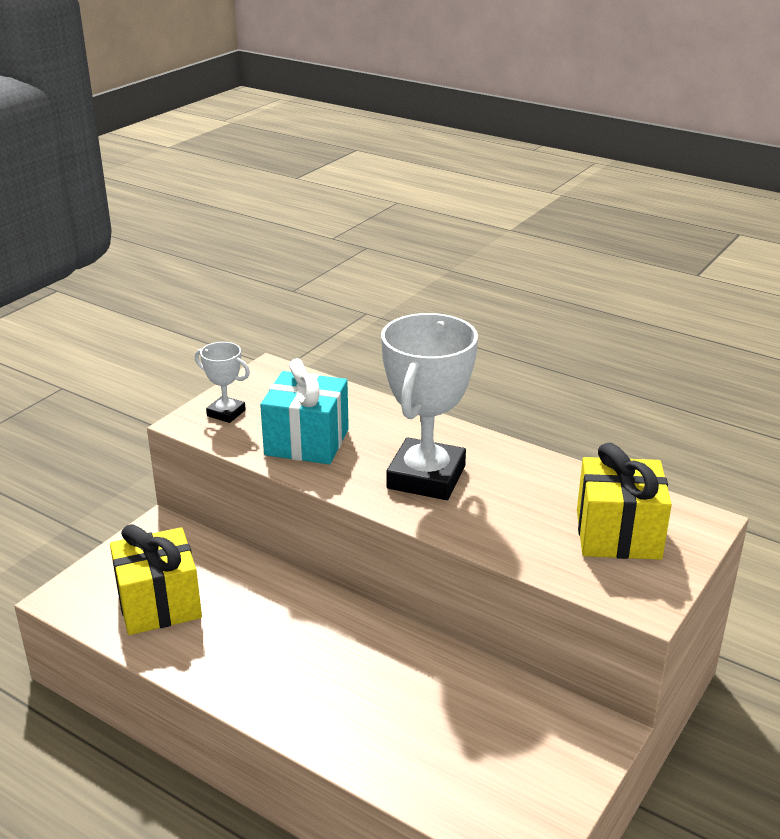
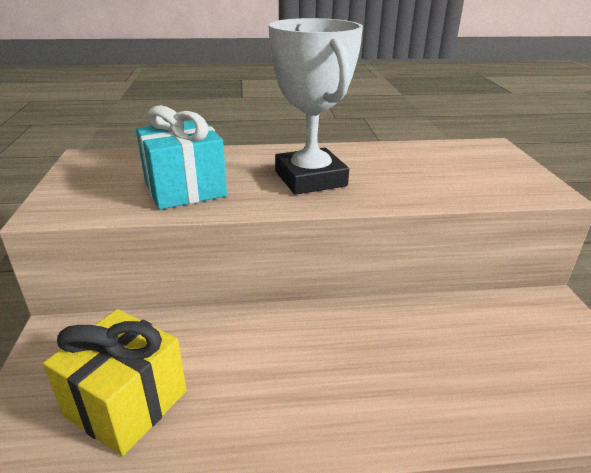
camera: 40 degrees left, 0 degrees up
(226, 413) = (79, 194): white trophy -> none
(618, 534) = (470, 166): yellow gift -> none

